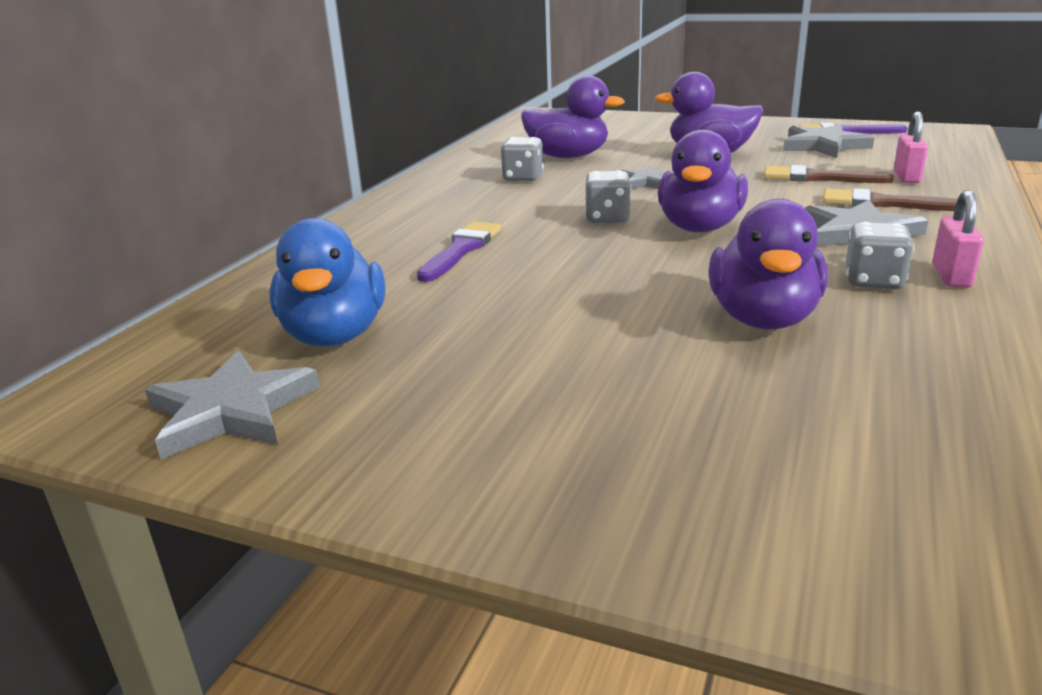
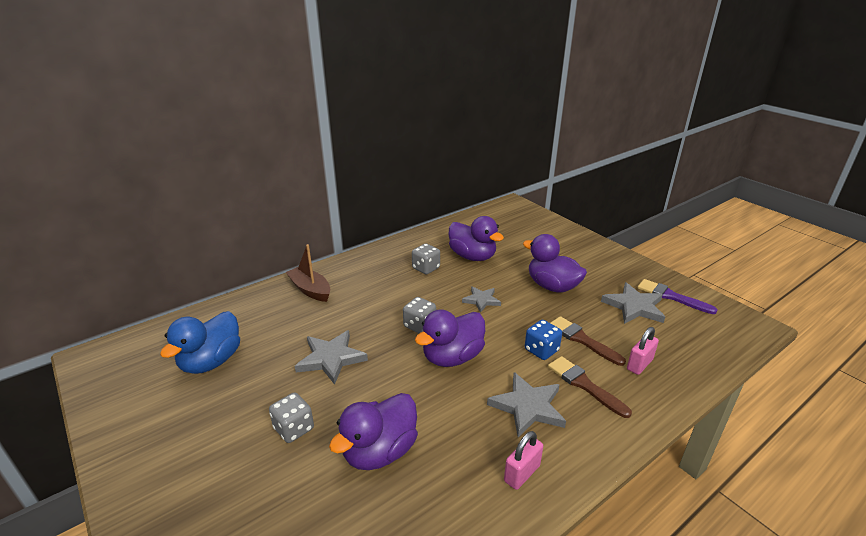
camera: 30 degrees right, 5 degrees up
(231, 411) = (131, 392): grey star -> grey star (331, 358)
(379, 233) = (310, 290): none -> brown boat
(461, 250) = (326, 321): purple brush -> none
(791, 195) = (541, 350): none -> blue dice
(873, 281) = (474, 453): grey dice -> grey dice (294, 429)

